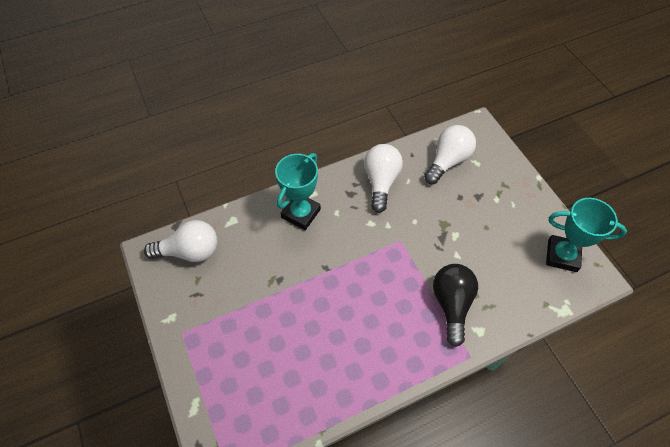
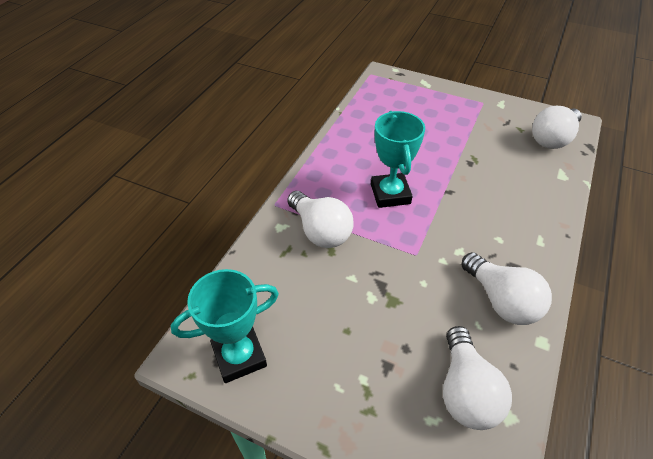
camera: 140 degrees right, 10 degrees down
(301, 213) = (525, 216): turquoise trophy -> turquoise trophy (390, 194)
(451, 304) = (320, 231): black light bulb -> white light bulb

